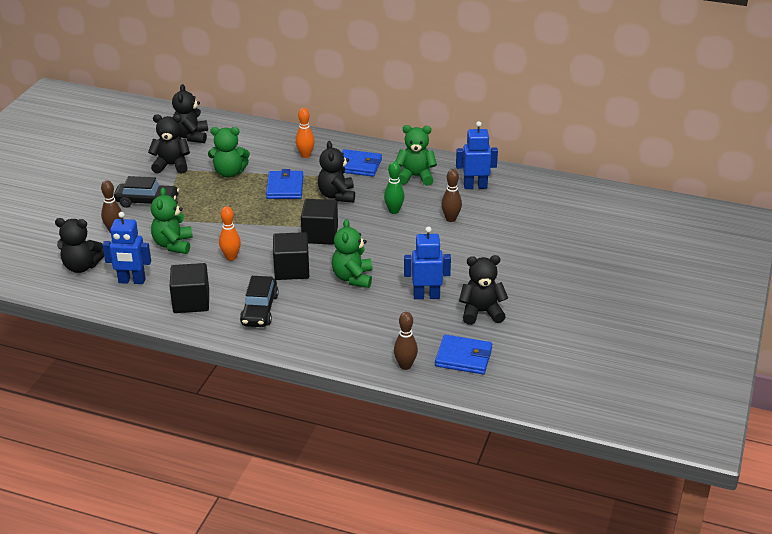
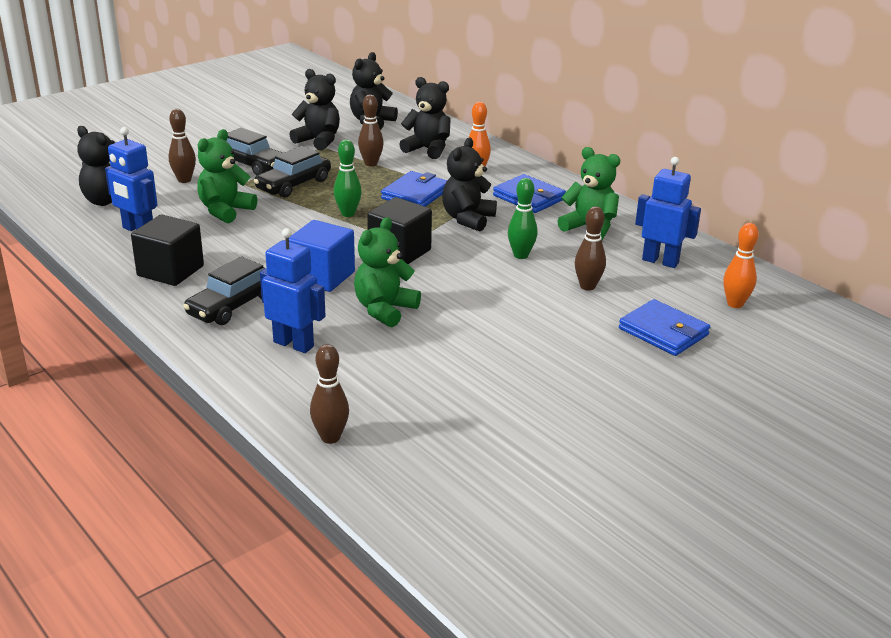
camera: 30 degrees right, 5 degrees down
(196, 208) = (293, 185): none -> black car
(229, 173) = (371, 163): green teddy bear -> brown bowling pin
(231, 257) = (270, 242): orange bowling pin -> orange bowling pin (735, 304)
(257, 218) = (348, 213): none -> green bowling pin
(292, 269) = (322, 276): black cube -> blue cube
(426, 296) = (456, 363): blue robot -> blue robot (294, 344)
(463, 357) = (422, 459): blue wallet -> blue wallet (663, 332)
(481, 312) = (510, 411): black teddy bear -> black teddy bear (428, 149)

